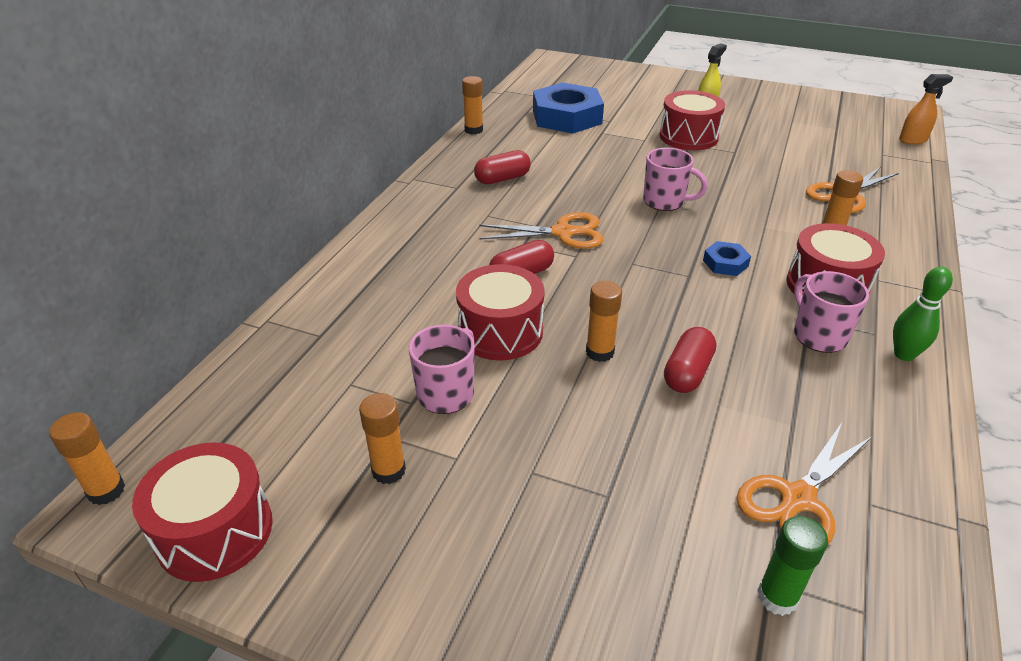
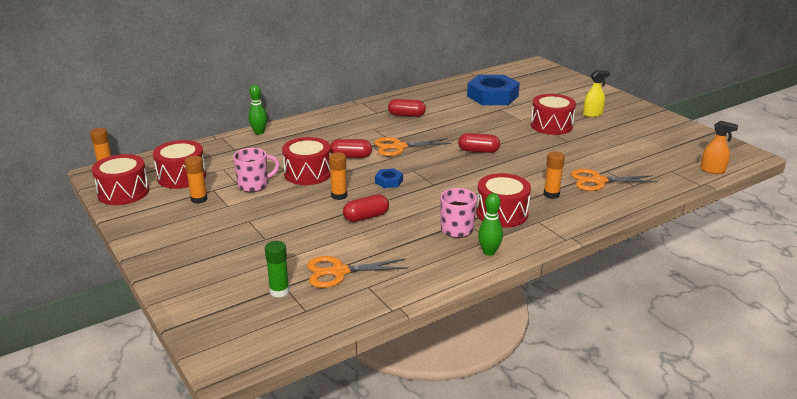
camera: 35 degrees right, 10 degrees down
(294, 436) = (182, 177): none -> red drum
(321, 286) = (259, 132): none -> green bowling pin
(473, 130) = (427, 89): orange glue stick -> none
(563, 233) = (399, 147): orange scissors -> orange scissors turned 135 degrees clockwise
(665, 202) = (478, 151): pink mug -> red capsule
(725, 263) = (462, 186): blue nut -> blue nut (389, 181)

